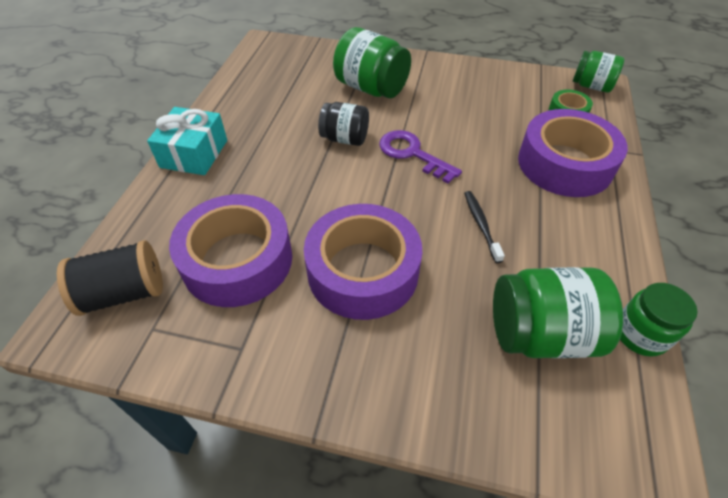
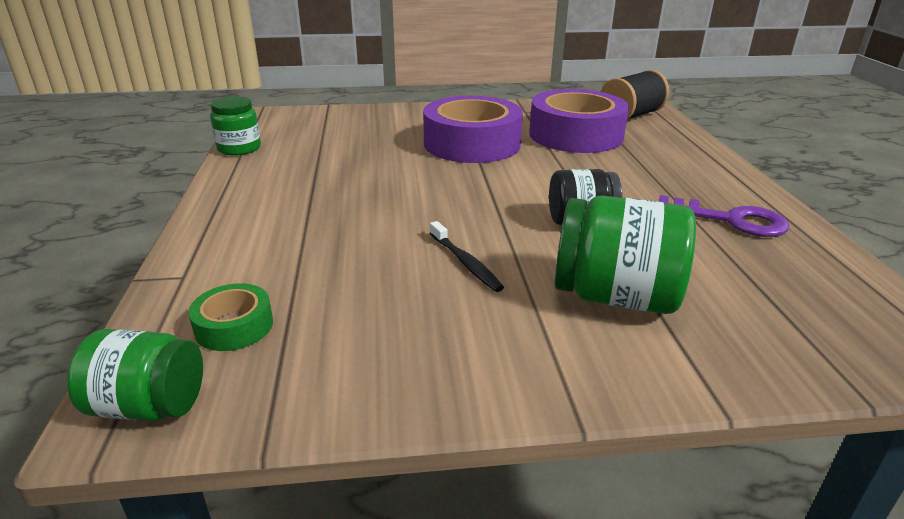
camera: 160 degrees right, 20 degrees down
(194, 154) = (726, 180): turquoise gift -> none
(412, 154) = (480, 221): purple key -> purple key (730, 220)
(481, 225) = (376, 180): black toothbrush -> black toothbrush (465, 263)
(540, 333) = (320, 139): green jar -> none
(564, 164) = (267, 245): purple tape -> none

